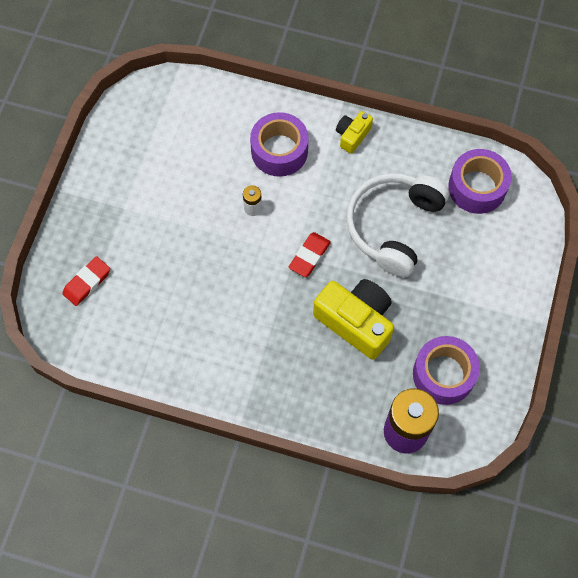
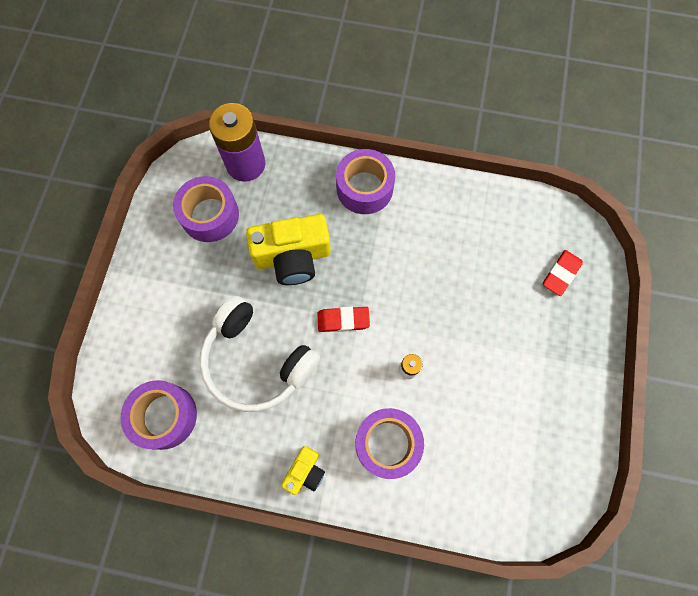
camera: 175 degrees right, 5 degrees up
(274, 391) = (364, 188): none -> purple tape
(309, 256) = (343, 320): red eraser -> red eraser turned 60 degrees clockwise
(356, 322) = (293, 257): yellow camera -> yellow camera turned 45 degrees counterclockwise
(394, 226) = (256, 361): white headphones -> white headphones turned 105 degrees clockwise

